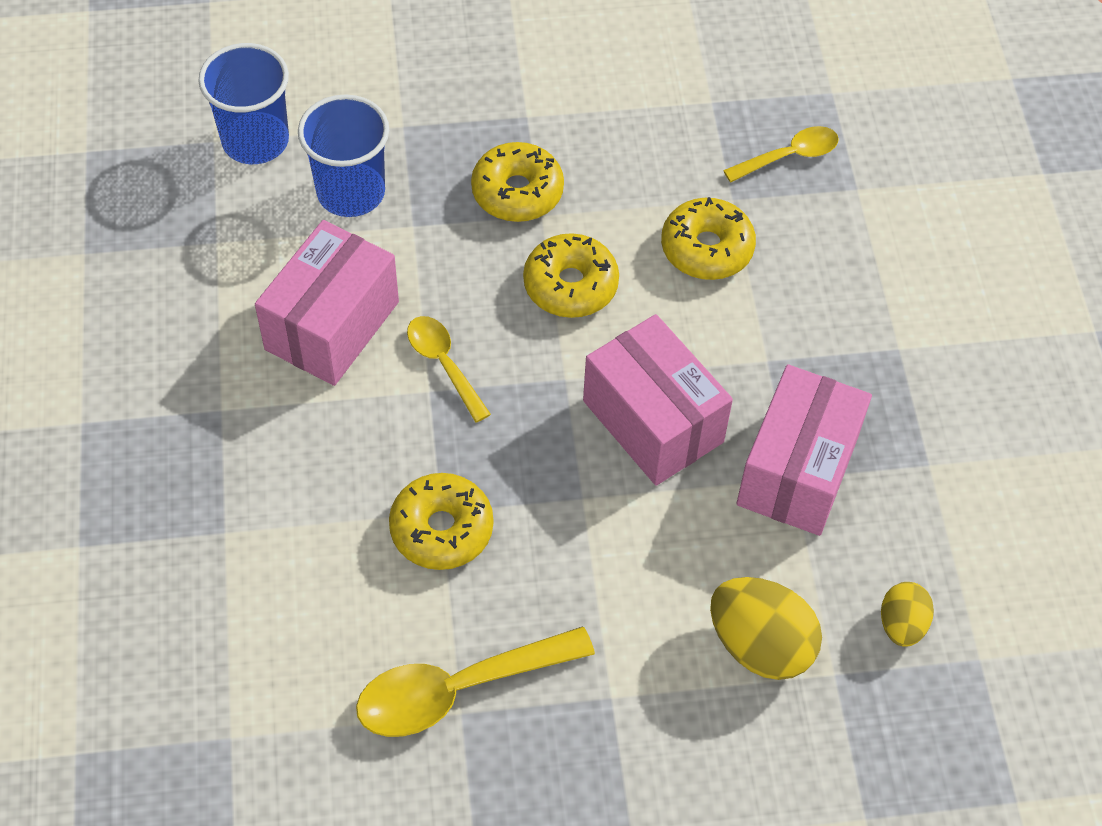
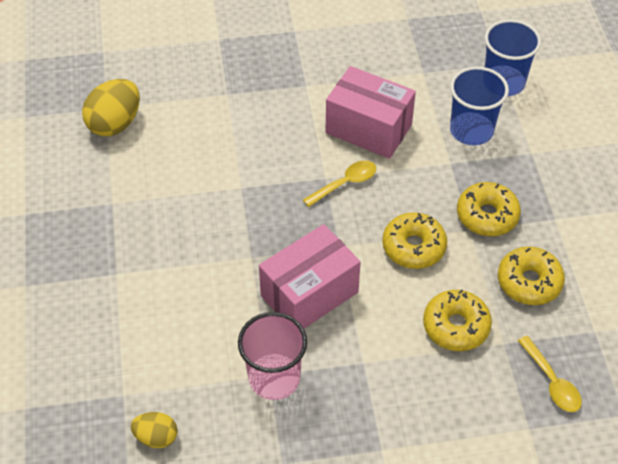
camera: 90 degrees right, 5 degrees down
(441, 529) = (229, 188): yellow donut -> yellow donut (529, 282)
(458, 689) = (126, 201): yellow spoon -> none
(760, 645) = (145, 352): yellow egg -> yellow egg (115, 123)
(797, 471) = (274, 378): pink box -> pink cup

